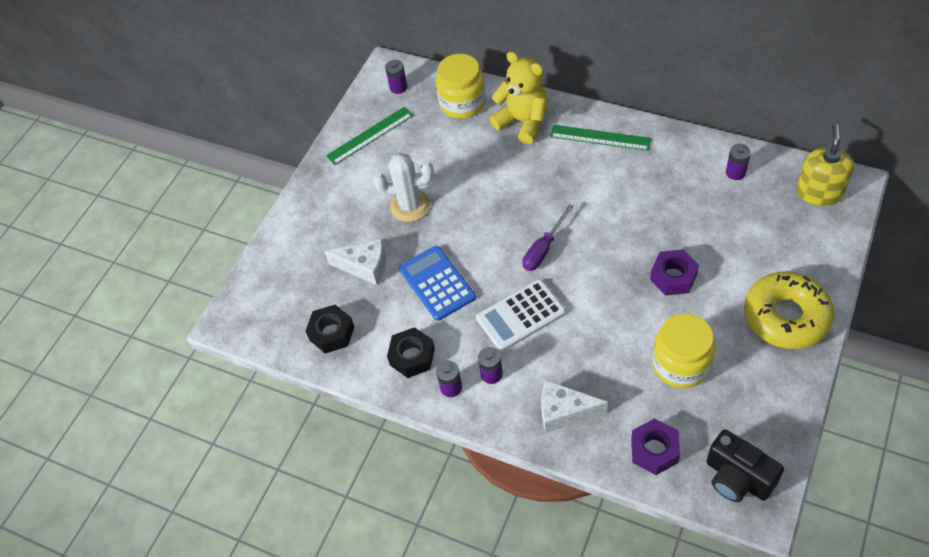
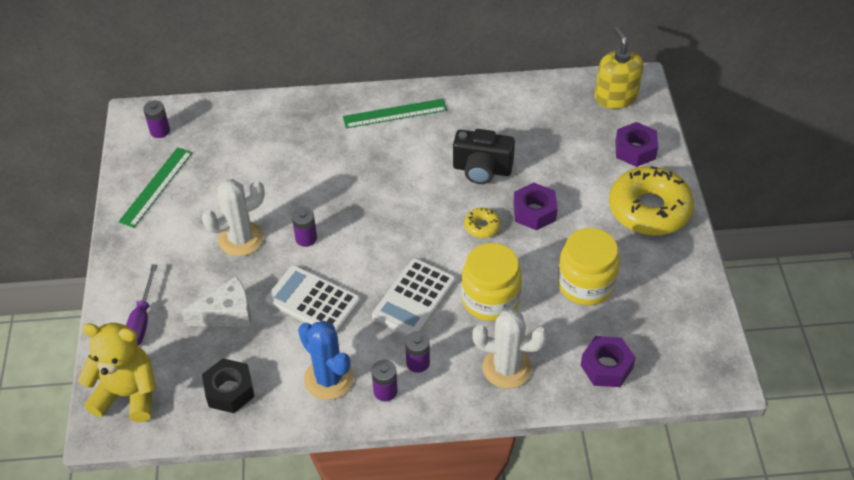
camera: 35 degrees left, 5 degrees down
(412, 357) = (328, 379): black nut -> blue cactus
(437, 283) = (313, 301): blue calculator -> white calculator
(462, 103) = (238, 125): yellow jar -> yellow jar (490, 299)
(523, 122) = (311, 123): yellow teddy bear -> yellow teddy bear (128, 394)
(543, 249) = (400, 230): purple screwdriver -> purple screwdriver (142, 319)
(564, 412) = (507, 368): white cheese -> white cactus
(617, 272) = (482, 226): none -> yellow donut
(735, 172) = (535, 104): purple battery -> purple battery (306, 238)
(737, 478) = (689, 359): black camera -> black camera (482, 169)
(807, 252) = (635, 150): none -> purple nut

